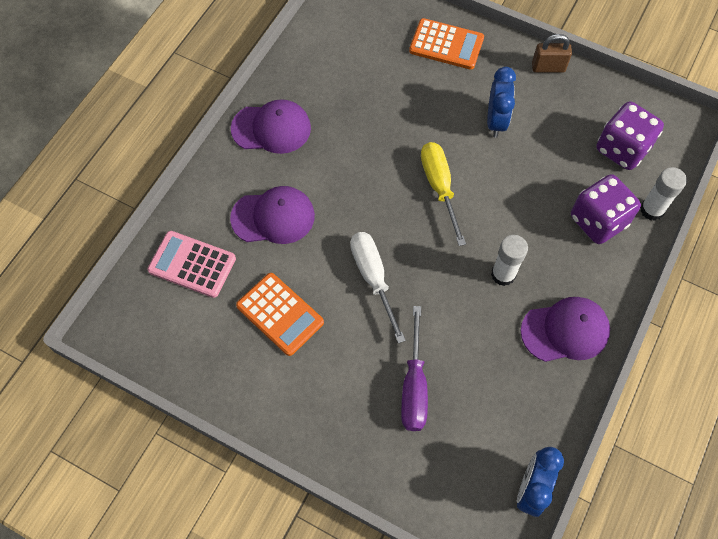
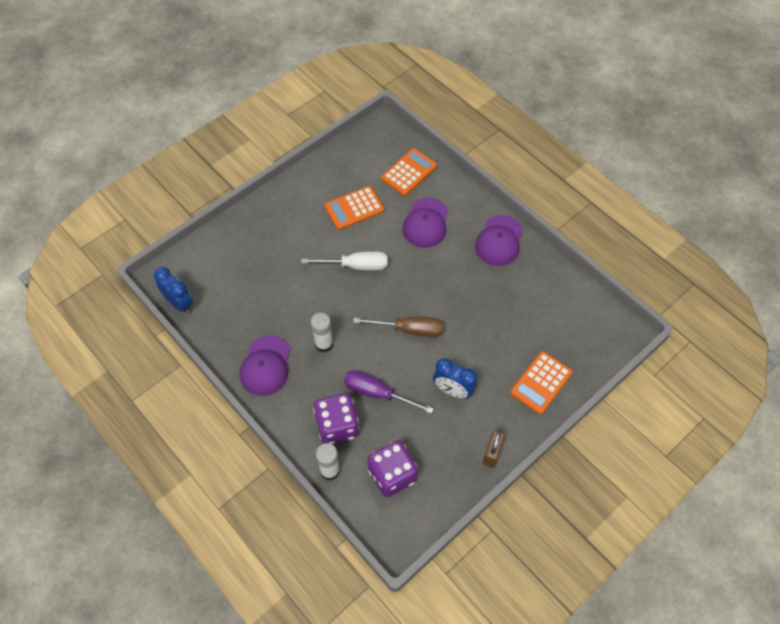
camera: 110 degrees right, 5 degrees down
(192, 264) = (409, 172): pink calculator -> orange calculator
(414, 386) = (273, 264): purple screwdriver -> purple screwdriver (377, 393)
(439, 187) = (409, 329): yellow screwdriver -> brown screwdriver

